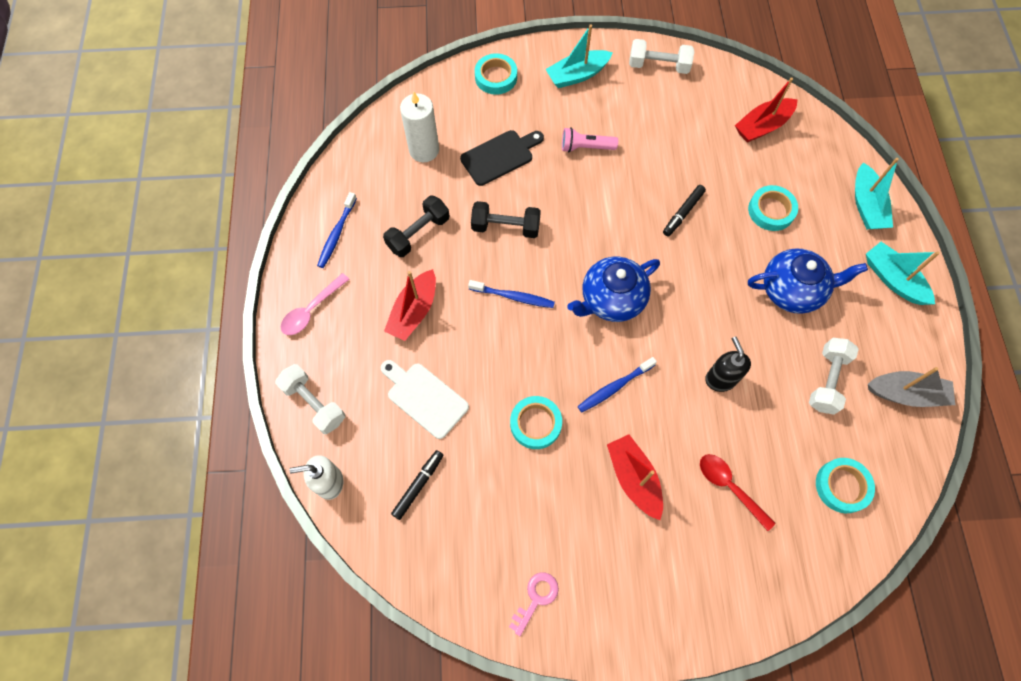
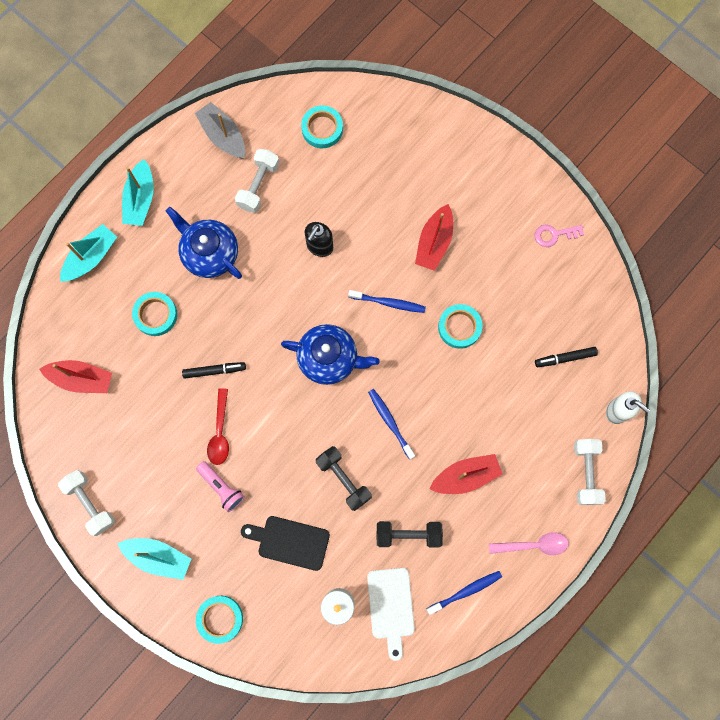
camera: 135 degrees left, 10 degrees up
(424, 398) = (512, 409): white cutting board -> white cutting board (391, 607)
(730, 487) = (385, 186): red spoon -> red spoon (220, 432)
(827, 380) = (258, 185): white dumbbell -> white dumbbell turned 45 degrees counterclockwise

